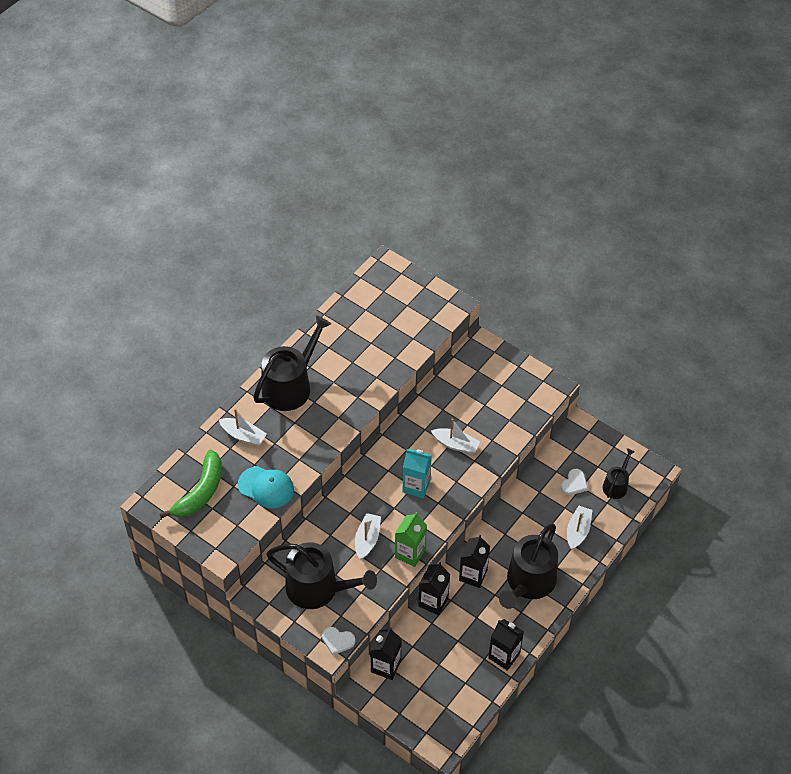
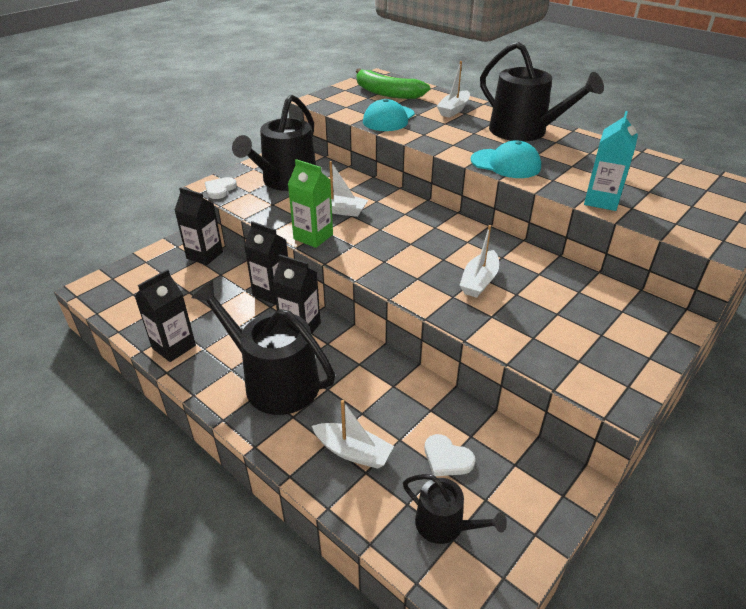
camera: 95 degrees right, 15 degrees down
(353, 404) = (506, 164): none -> turquoise cap
(416, 486) = (410, 246): turquoise carton -> turquoise carton (601, 200)

